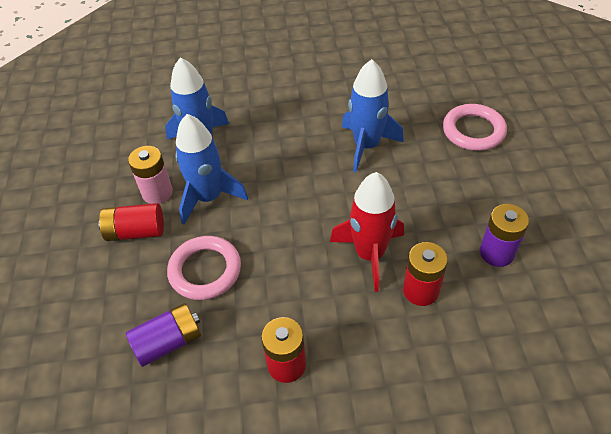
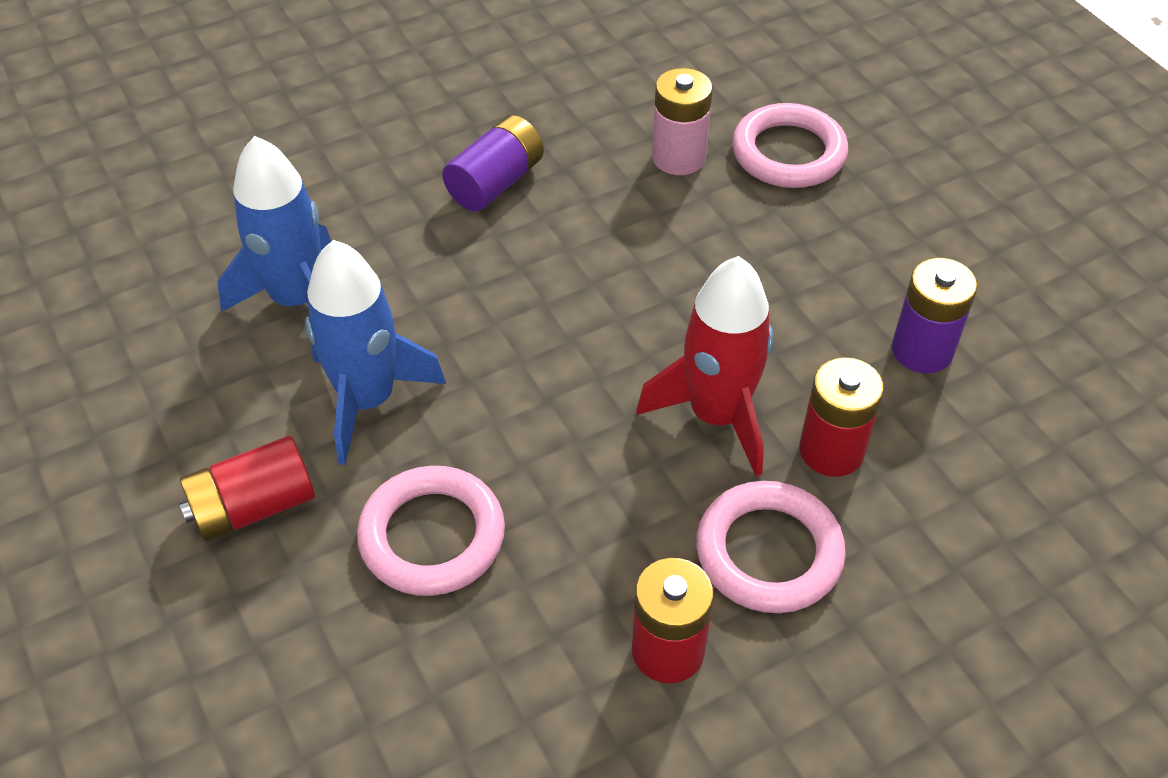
camera: 25 degrees left, 0 degrees up
(157, 192) = (257, 420): pink battery -> pink battery (678, 157)
(168, 342) = (430, 687): purple battery -> purple battery (495, 182)
(362, 332) = (769, 552): none -> pink ring
(366, 146) = (617, 226): blue rocket -> none

